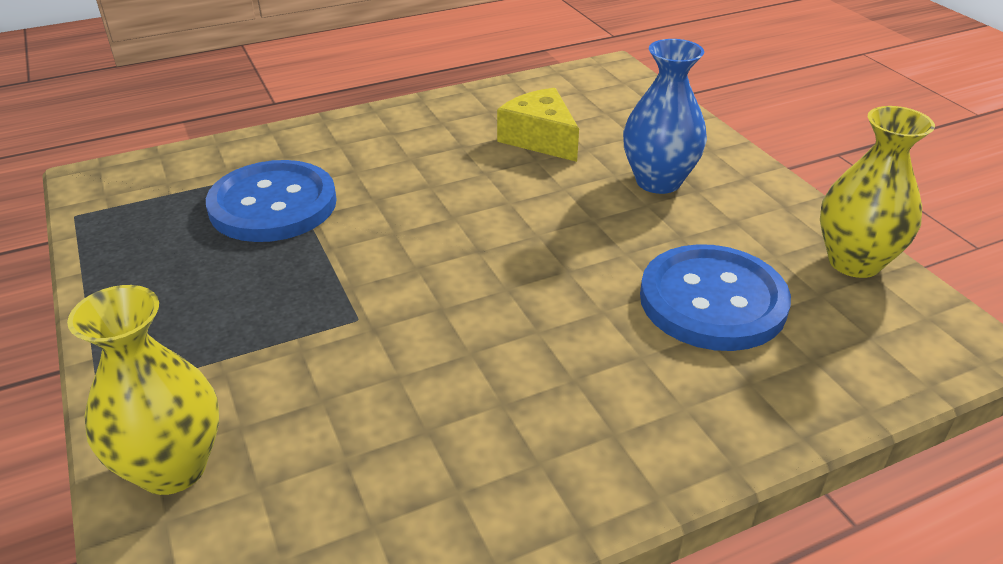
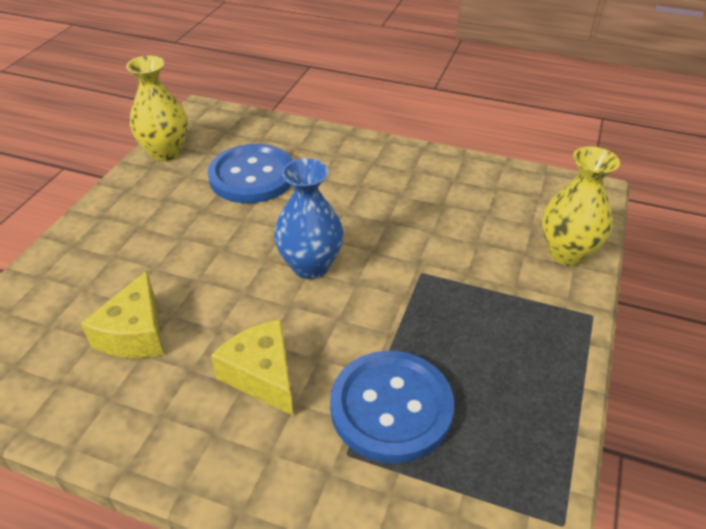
camera: 135 degrees left, 5 degrees up
(404, 169) = (262, 375): none -> yellow cheese
(658, 181) = (145, 245): blue vase -> blue vase (310, 266)

